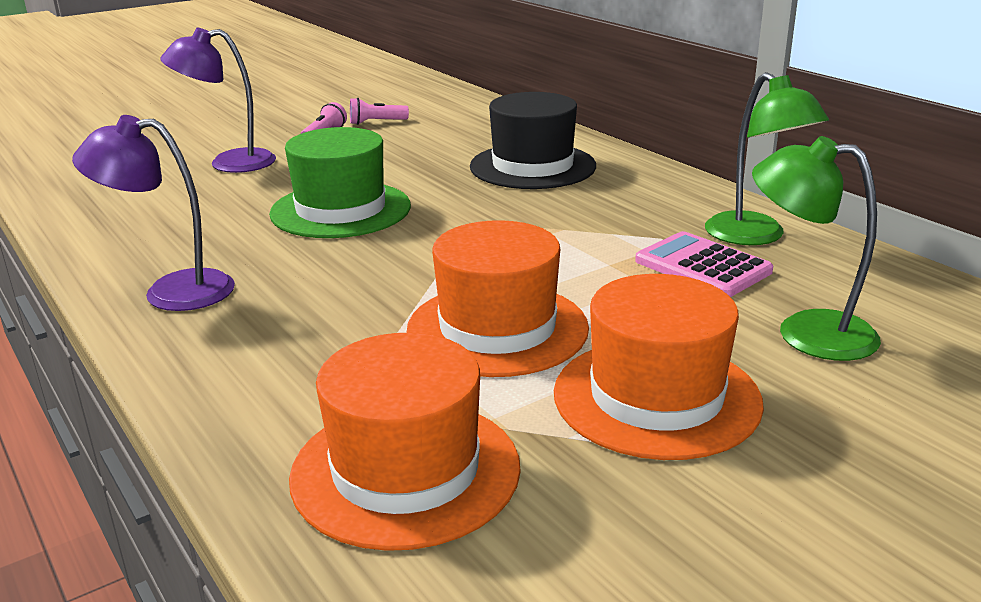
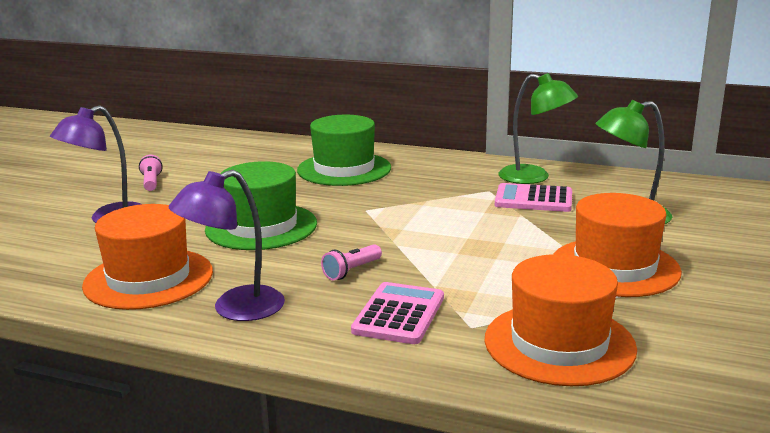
camera: 35 degrees left, 5 degrees down
(300, 358) = (399, 314): none -> pink calculator
(376, 122) = (178, 165): pink flashlight -> pink flashlight (351, 271)
(497, 329) = (483, 262): orange hat -> orange hat (148, 279)
(532, 166) = (344, 169): black hat -> green hat

